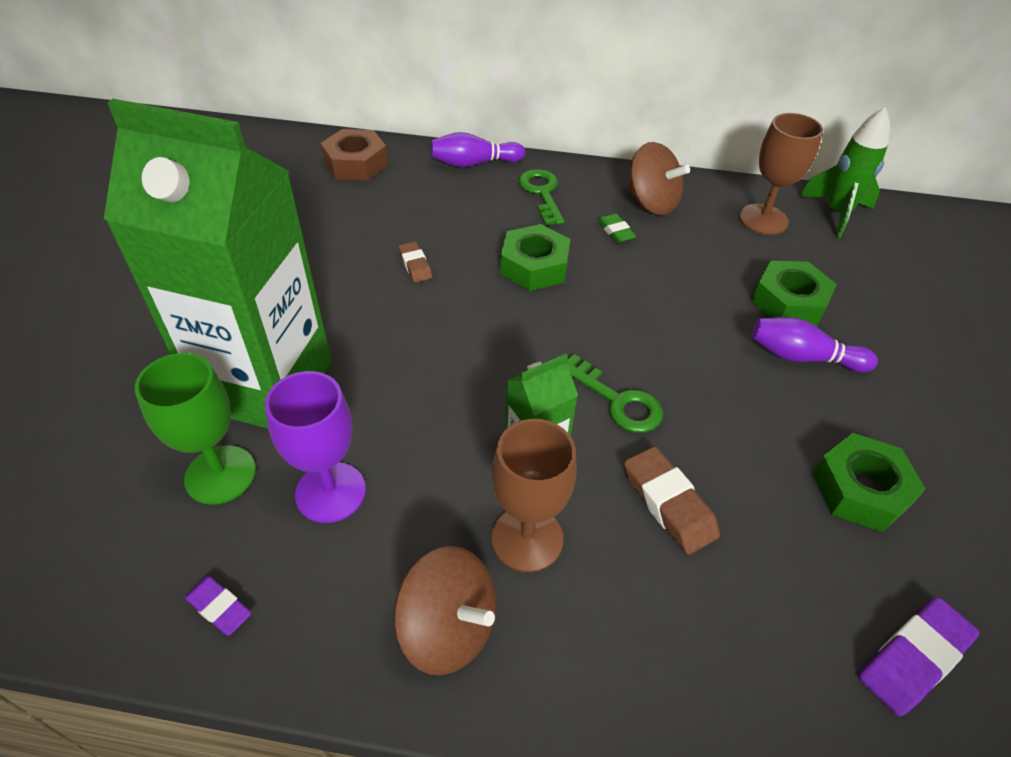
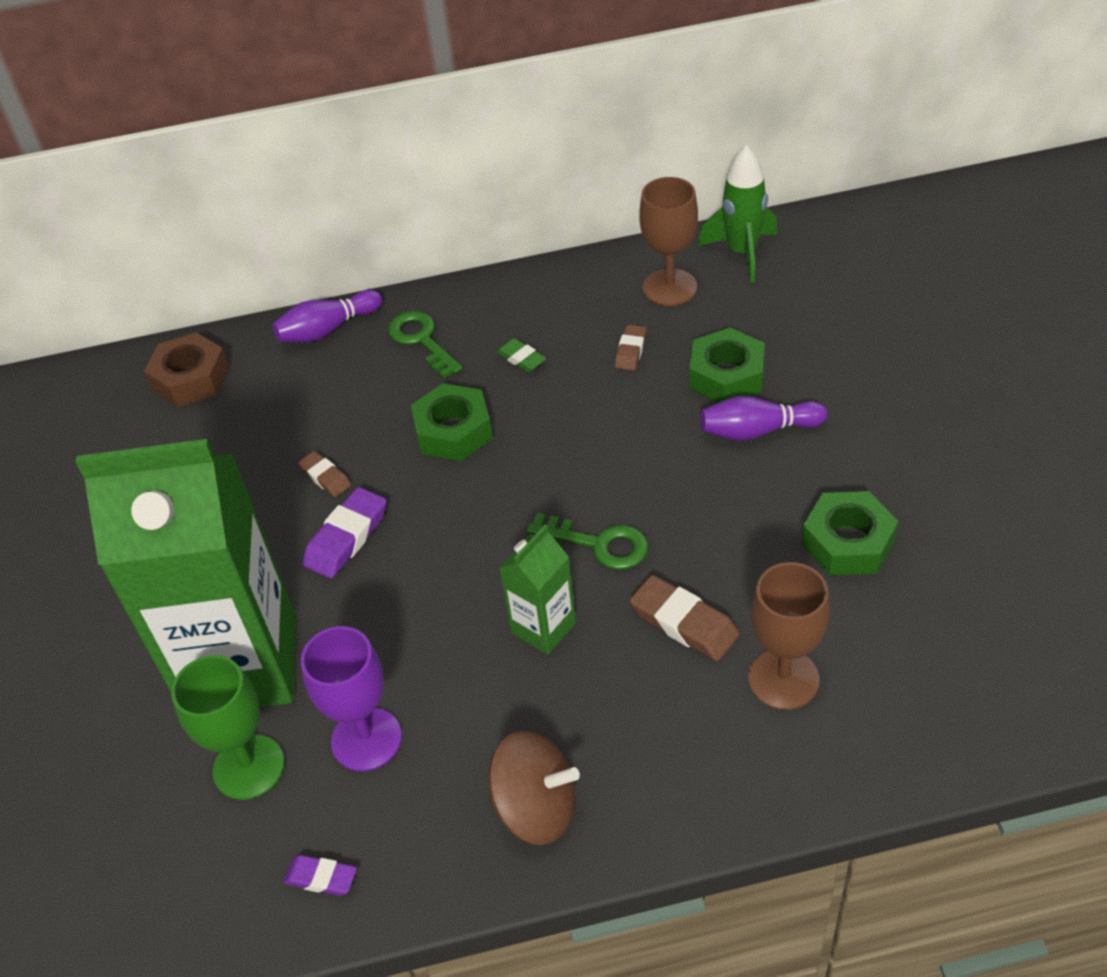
camera: 15 degrees left, 0 degrees up
(527, 538) = (570, 705): brown goblet -> brown goblet (783, 679)
(651, 203) = (545, 309): brown spinning top -> none
(710, 255) = (630, 351): none -> brown eraser
(913, 658) = (929, 670): purple eraser -> purple eraser (347, 538)

